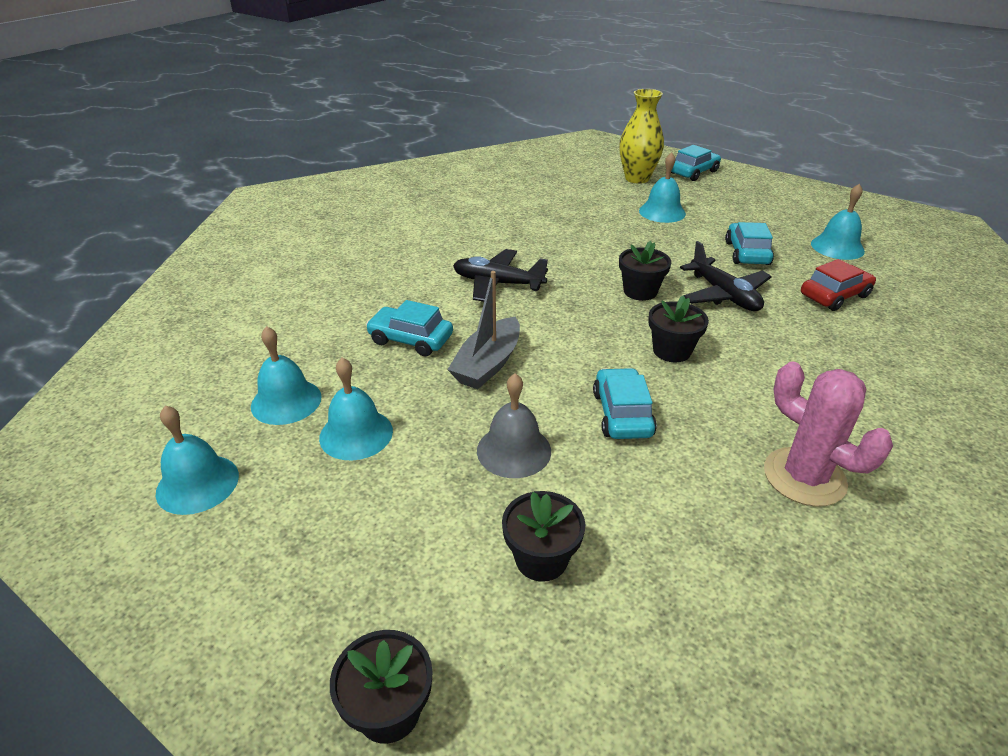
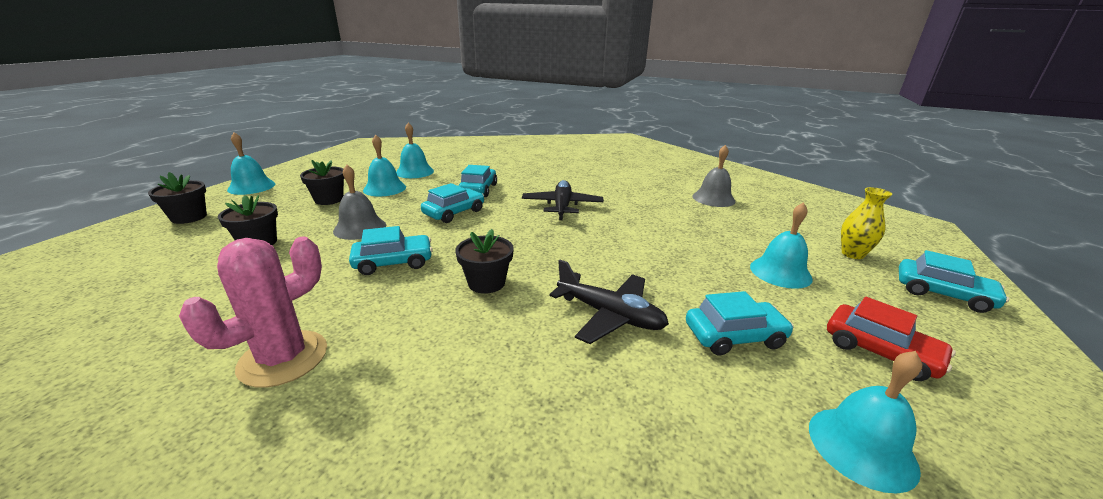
camera: 75 degrees right, 10 degrees down
(197, 484) = (355, 167): turquoise bell -> turquoise bell (251, 187)
(488, 364) = (454, 212): grey boat -> turquoise car
(510, 197) = (713, 198): none -> grey bell
(637, 178) = (852, 254): yellow vase -> yellow vase, size x0.65
(640, 291) = (586, 264): black flower pot -> black flower pot (329, 199)
(724, 295) = (610, 315): black plane -> black plane turned 105 degrees counterclockwise
(834, 295) = (672, 422): red car -> red car (880, 351)

